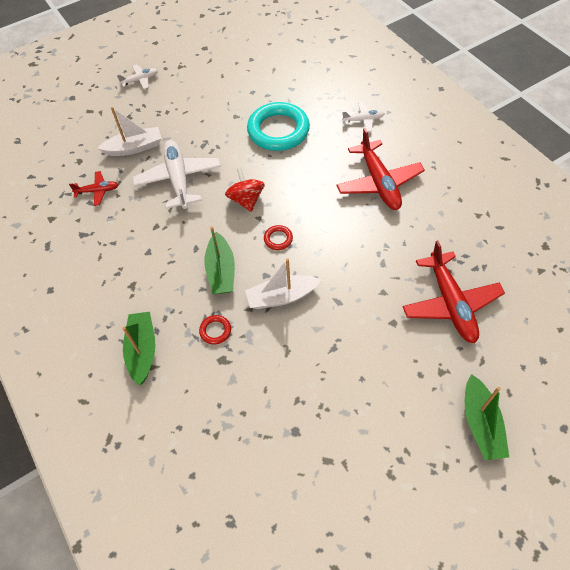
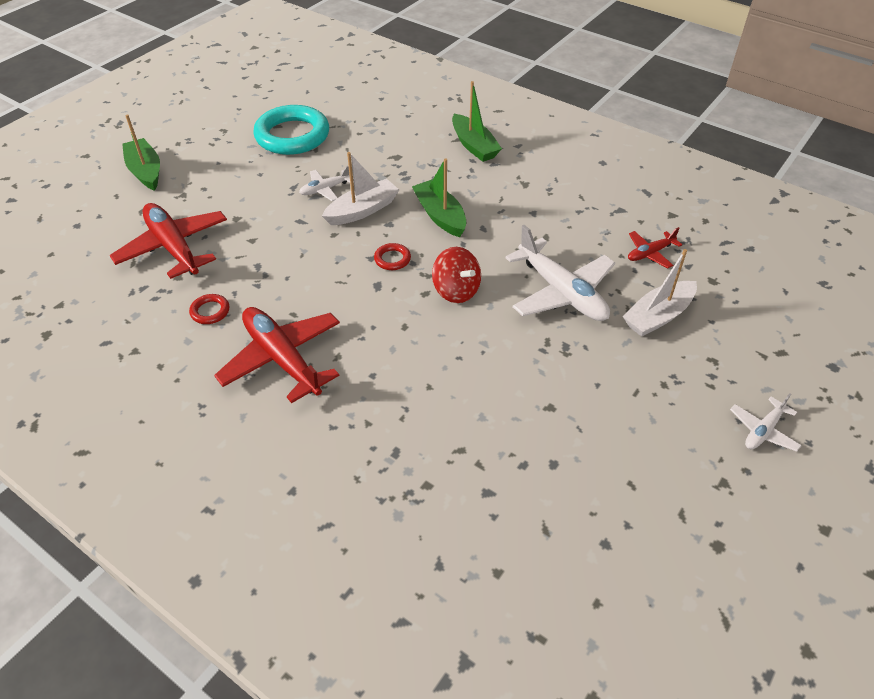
camera: 155 degrees right, 10 degrees down
(215, 331) = (415, 172): red ring -> red ring (210, 311)
(278, 130) = (466, 400): turquoise ring -> turquoise ring (292, 135)
(363, 120) = (333, 460): white plane -> white plane (325, 189)

